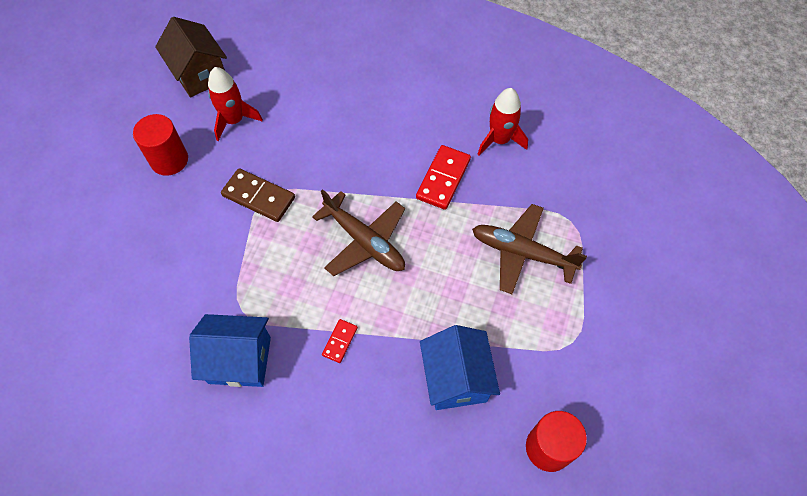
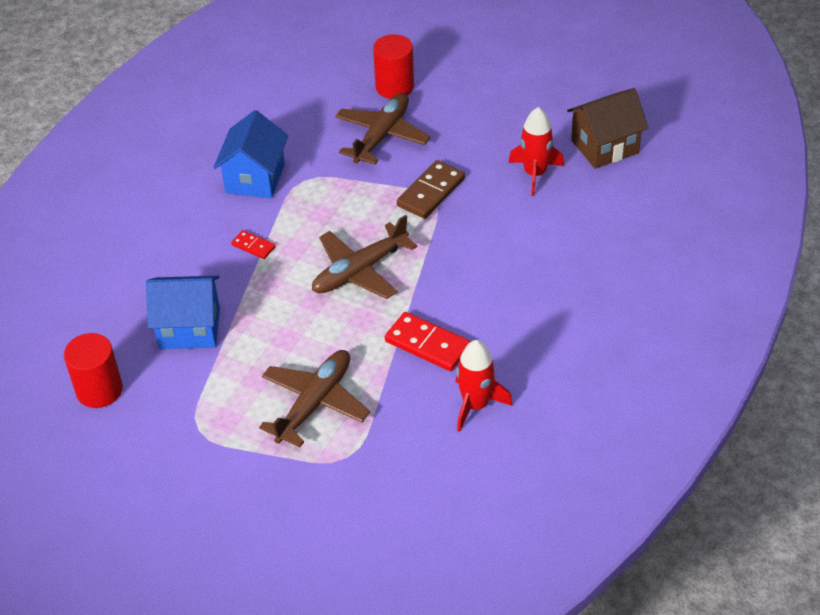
camera: 100 degrees right, 15 degrees down
(169, 160) = (488, 127): red cylinder -> red cylinder (394, 87)
(176, 248) = (382, 136): none -> brown plane

